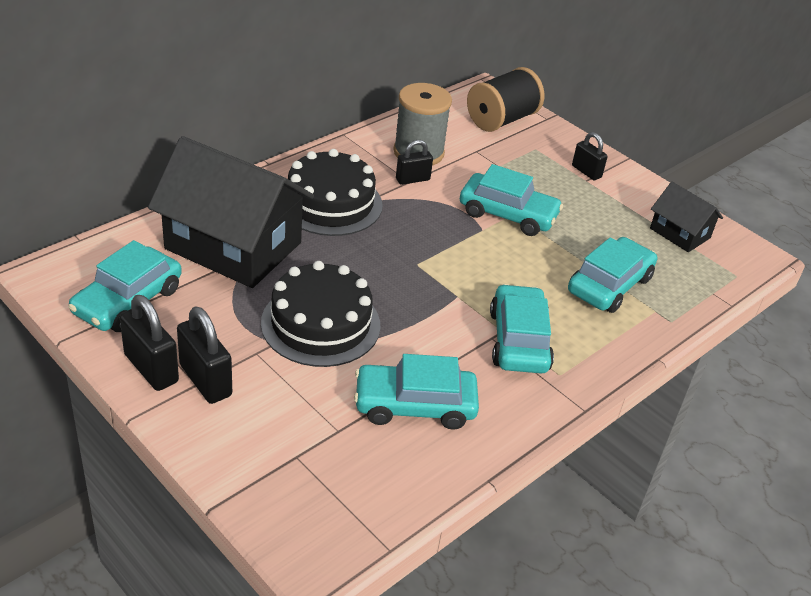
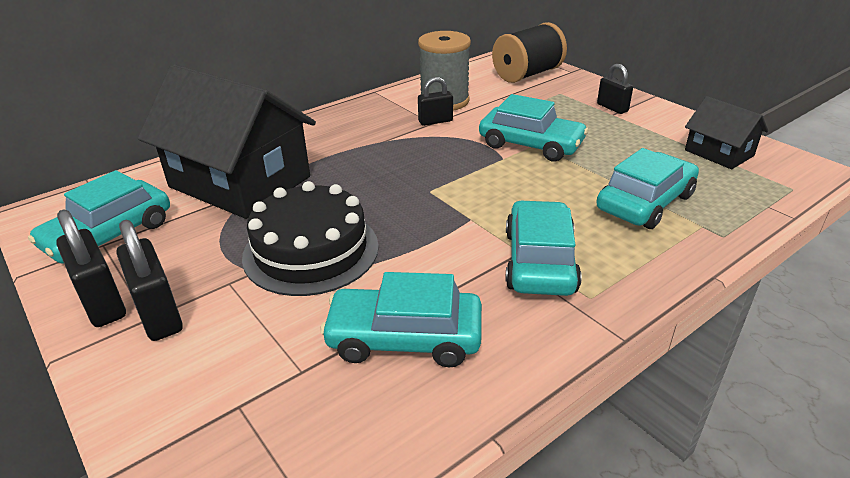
camera: 10 degrees right, 5 degrees down
(330, 203) = (349, 143): black cake -> none

